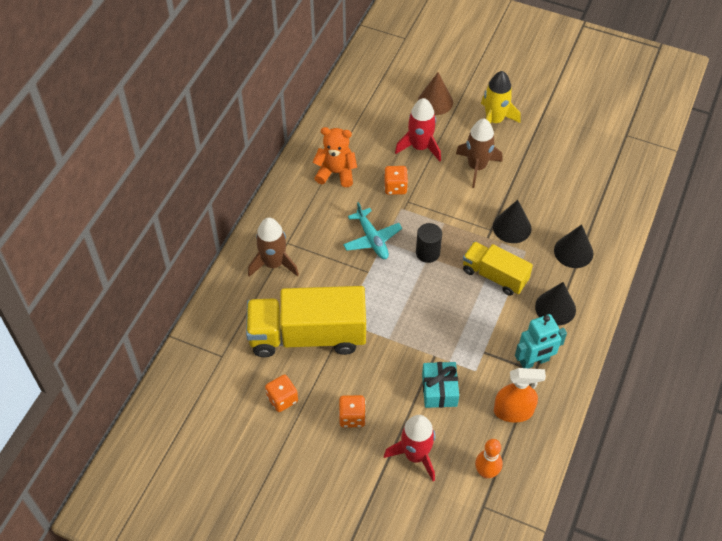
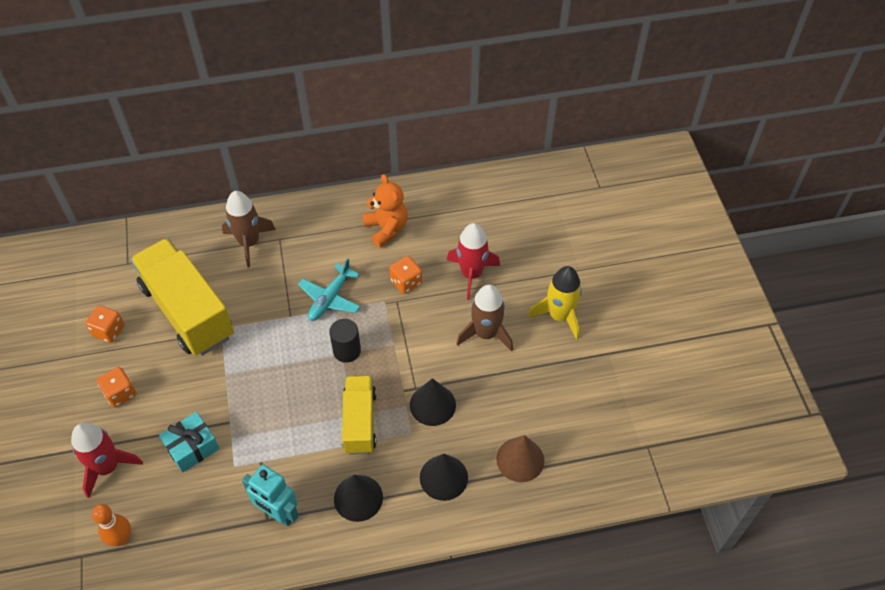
camera: 55 degrees right, 0 degrees up
(435, 101) = (540, 255): brown cone -> brown cone (520, 459)
(513, 411) = (206, 525): orange spray bottle -> none

